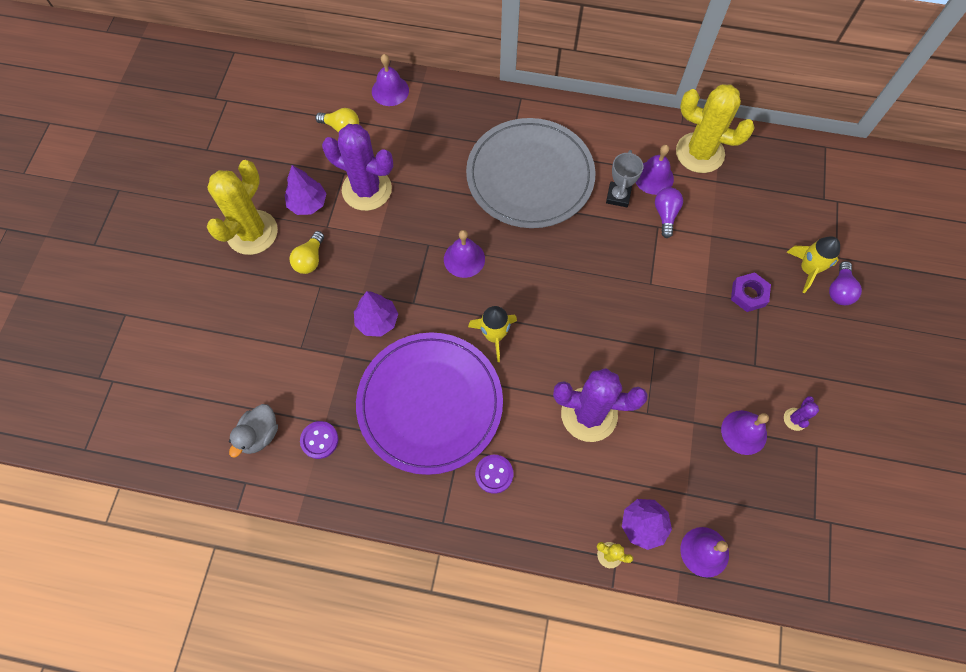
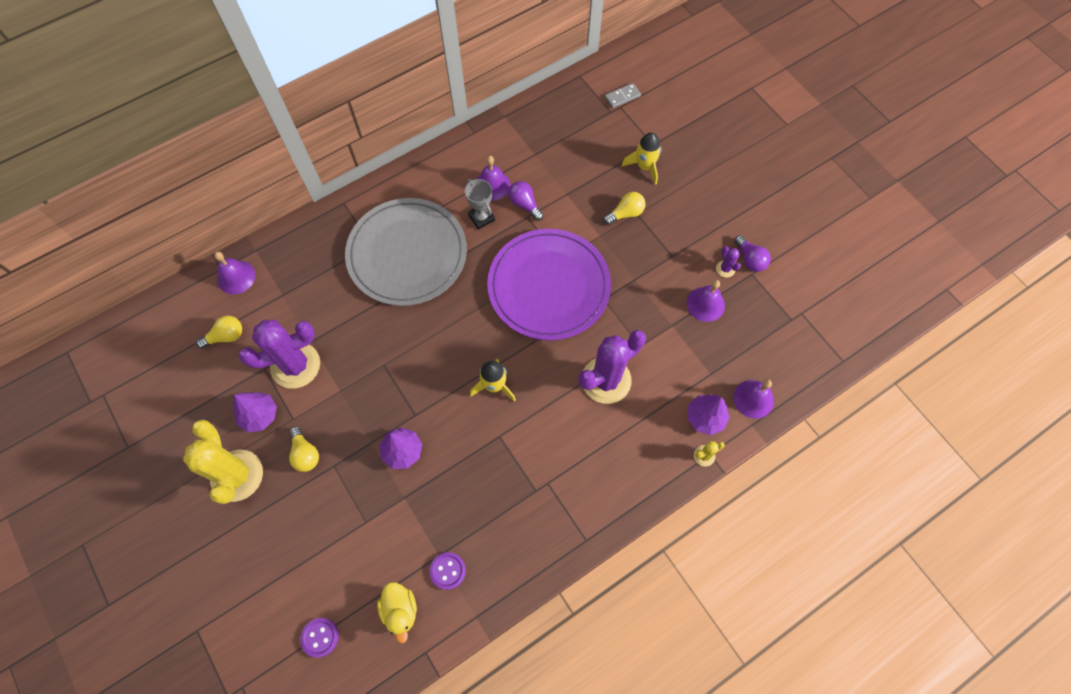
camera: 45 degrees left, 0 degrees up
(259, 434) = (400, 610): grey duck -> yellow duck
(430, 403) = (498, 472): purple plate -> purple plate (549, 286)
(464, 259) = (420, 352): purple bell -> none
(494, 474) = (586, 476): purple button -> purple button (320, 637)
(699, 153) = (506, 143): yellow cactus -> none
(748, 294) = (625, 213): purple nut -> yellow light bulb
(839, 290) = (674, 164): purple light bulb -> purple light bulb (750, 259)
(848, 194) = (622, 97): none -> grey domino

